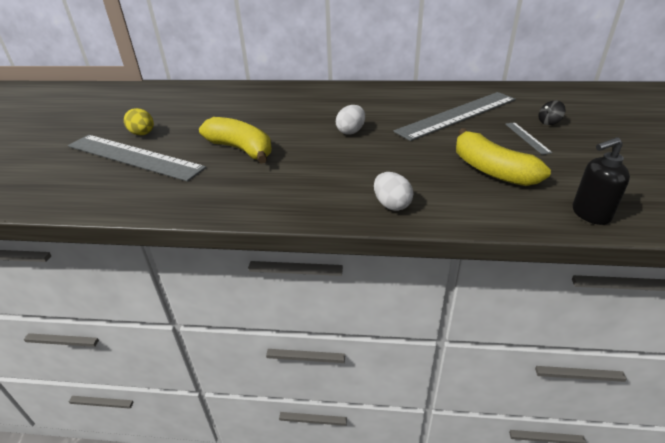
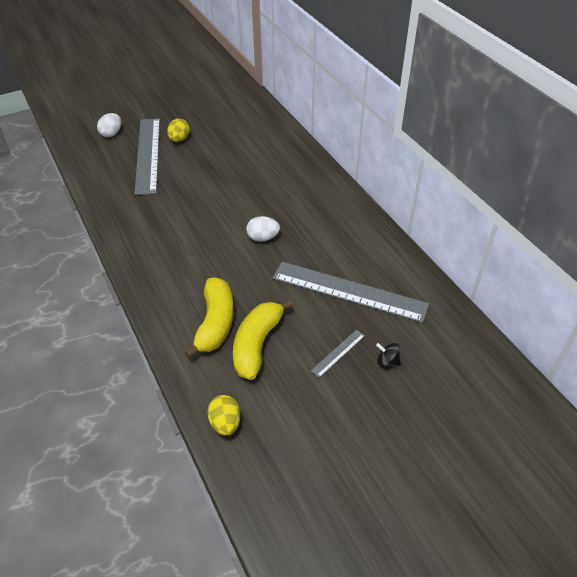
camera: 55 degrees right, 10 degrees up
(241, 149) = (192, 195): yellow banana -> yellow banana (215, 323)
(392, 205) = (168, 304): white egg -> white egg (111, 134)
(590, 214) = (225, 423): black soap dispenser -> yellow egg

